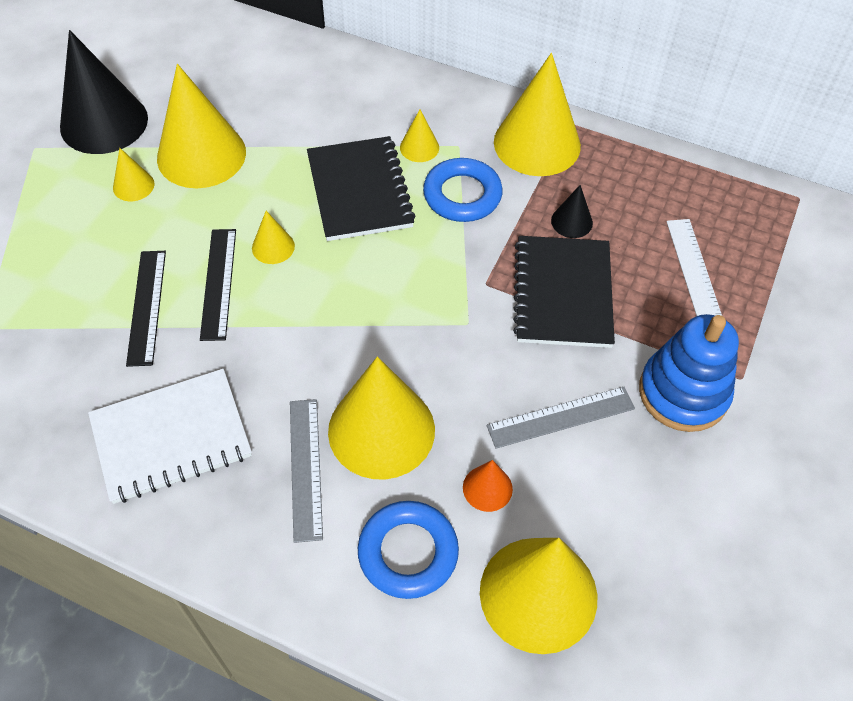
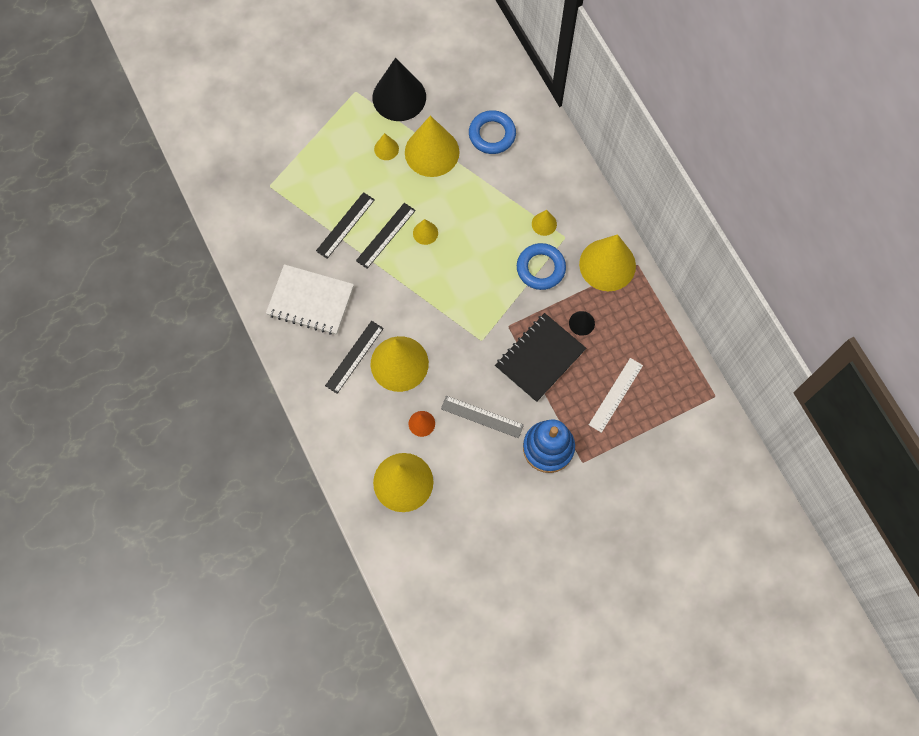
camera: 40 degrees right, 15 degrees up
(305, 468) = (354, 357): grey ruler -> black ruler
(359, 191) = (492, 229): black notebook -> none
(408, 552) = (366, 425): blue ring -> blue ring (492, 134)

